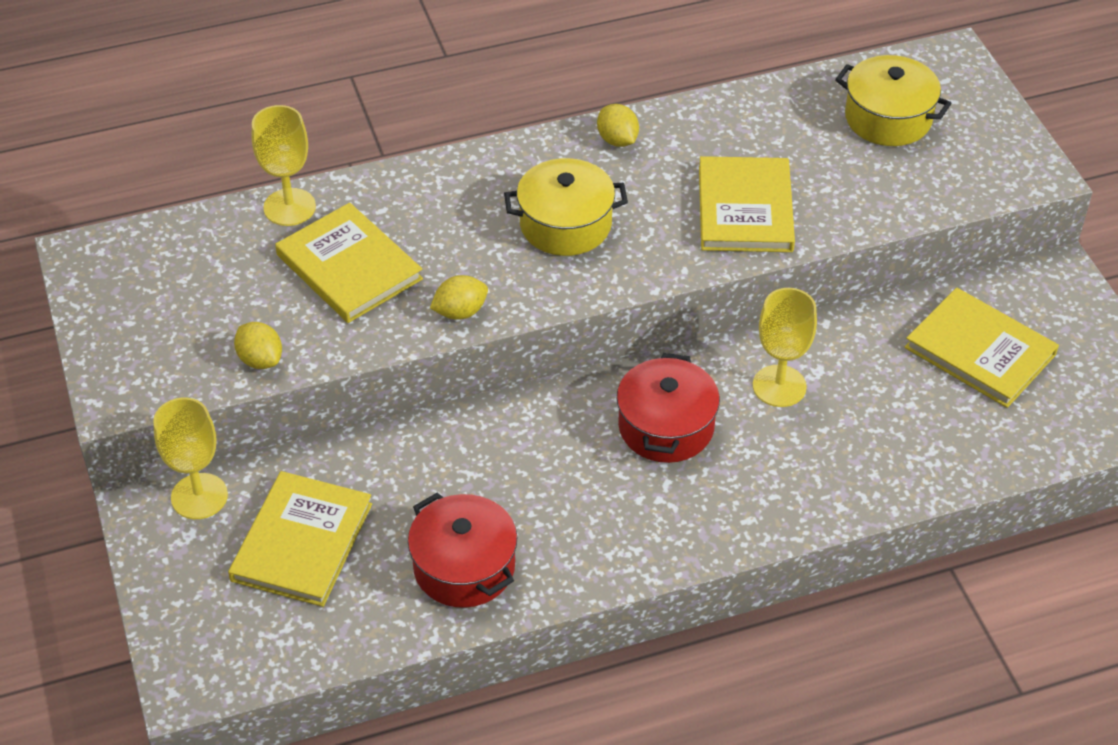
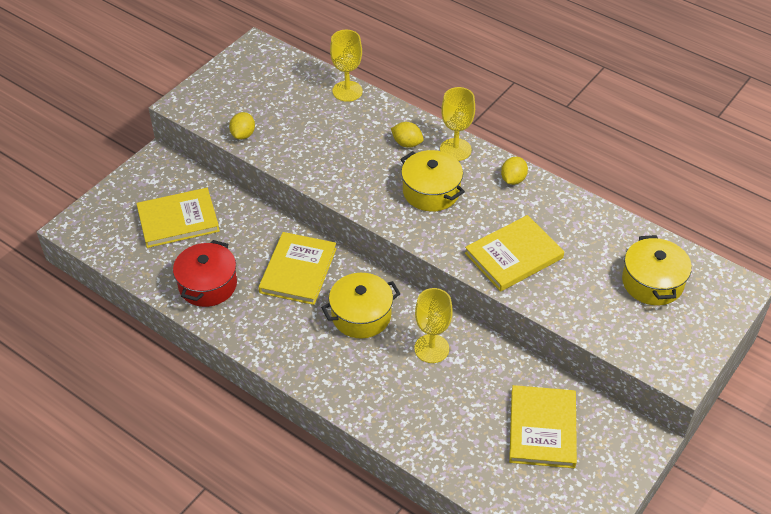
camera: 55 degrees right, 0 degrees up
(199, 496) = (177, 172): yellow goblet -> yellow goblet (455, 149)
(349, 267) = (328, 131): yellow book -> yellow book (298, 270)
(460, 312) = (334, 185): yellow lemon -> yellow lemon (407, 143)
(666, 427) = (361, 315): red pot -> yellow pot

